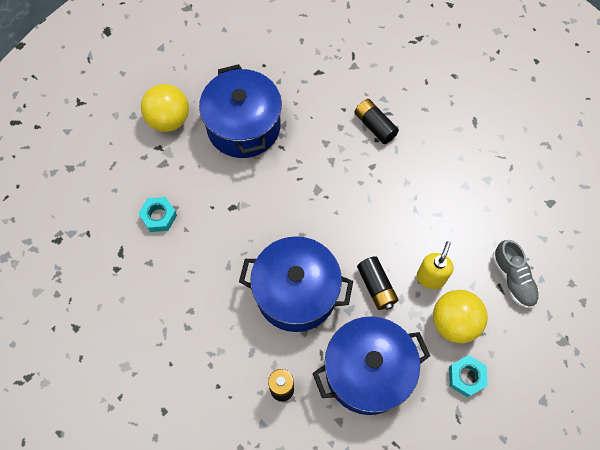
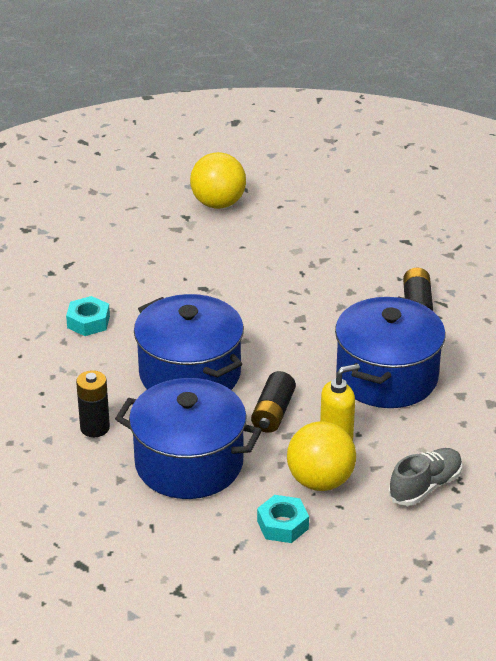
camera: 40 degrees right, 30 degrees down
(159, 216) = (129, 259): turquoise nut -> turquoise nut (88, 322)
(243, 126) = (283, 241): blue pot -> blue pot (387, 377)
(513, 278) = (425, 487): grey shoe -> grey shoe turned 150 degrees counterclockwise

